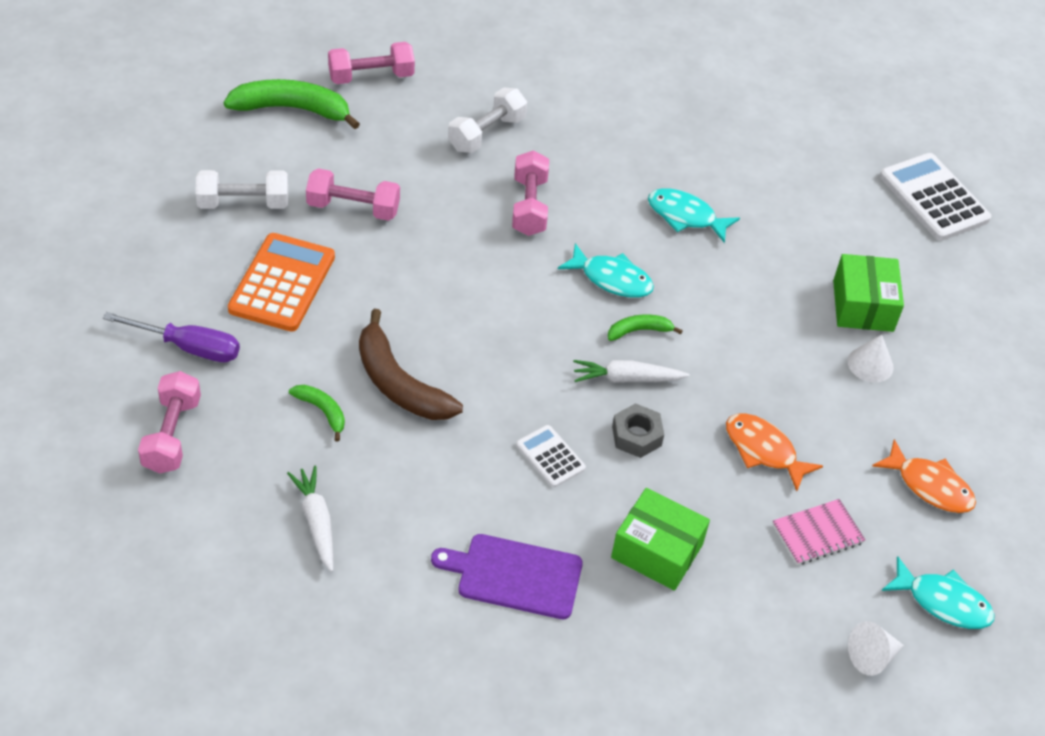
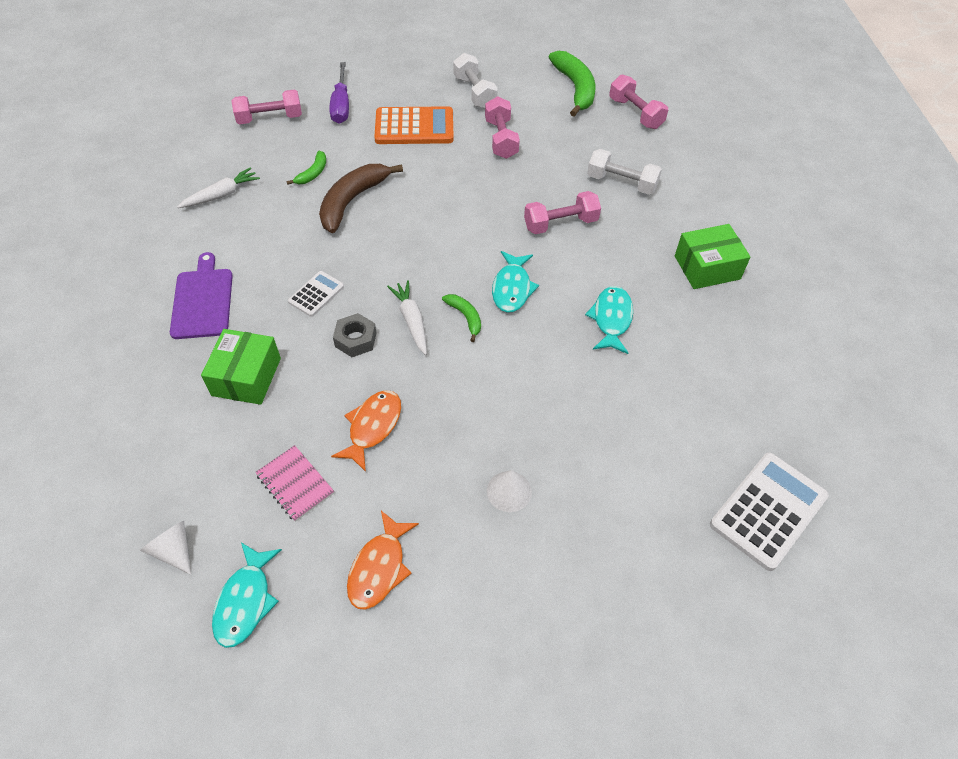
camera: 75 degrees right, 5 degrees up
(863, 306) = (580, 472): green box -> green box (707, 267)

